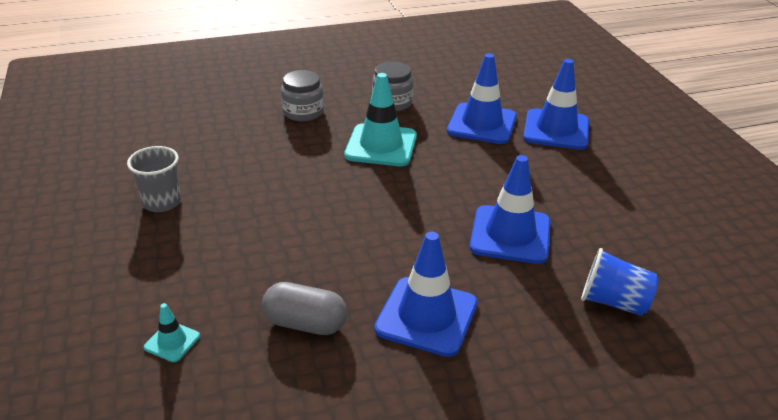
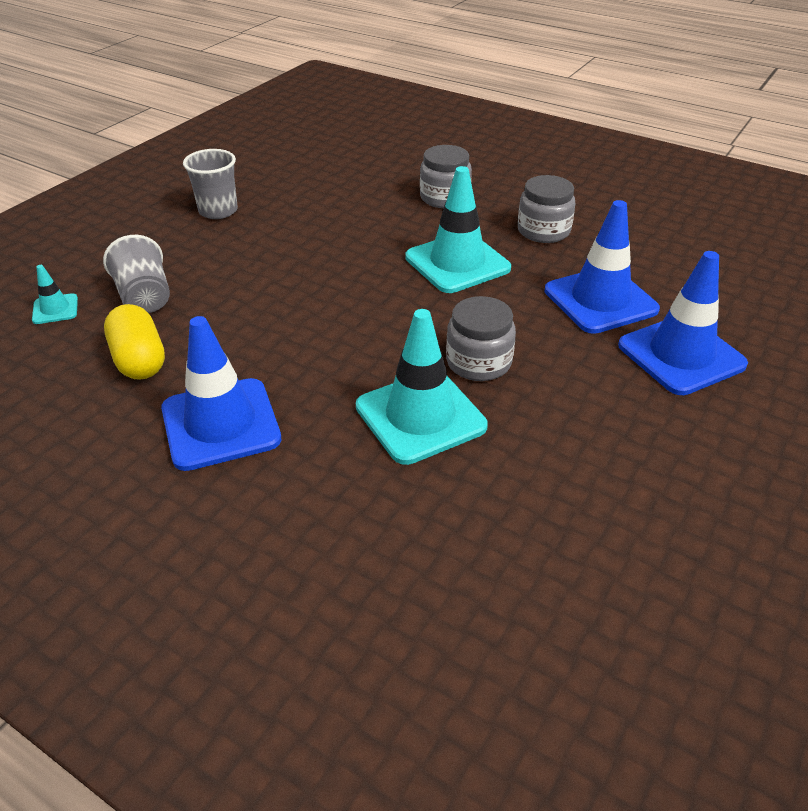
camera: 50 degrees right, 5 degrees up
(227, 288) = (145, 297): none -> grey cup
(305, 323) = (139, 360): grey capsule -> yellow capsule
(486, 190) = (478, 362): none -> grey jar
(510, 235) = (420, 416): blue traffic cone -> turquoise traffic cone
(613, 302) = (394, 553): blue cup -> none

